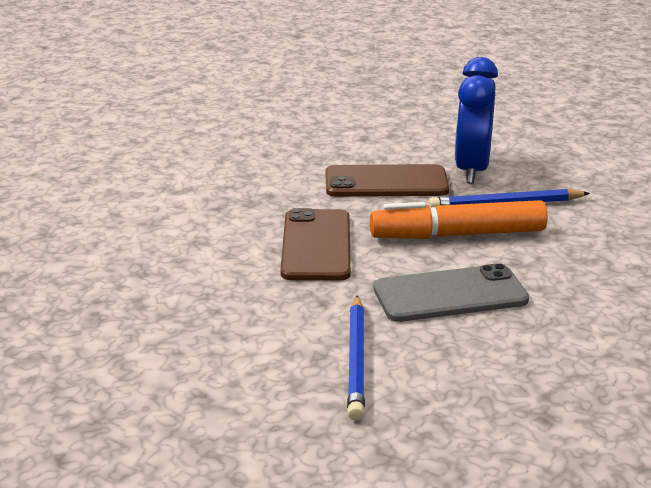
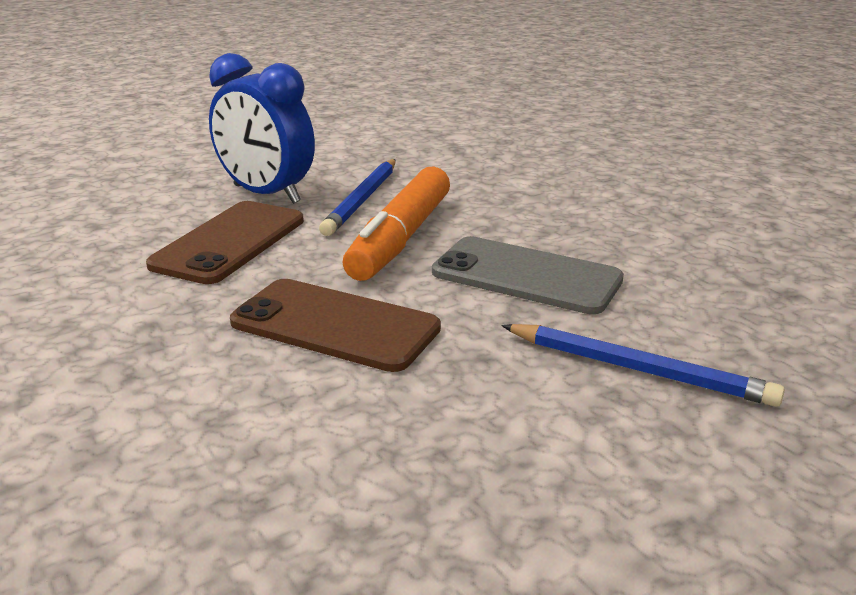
camera: 65 degrees left, 0 degrees up
(450, 294) = (526, 276): grey phone -> grey phone turned 75 degrees counterclockwise

